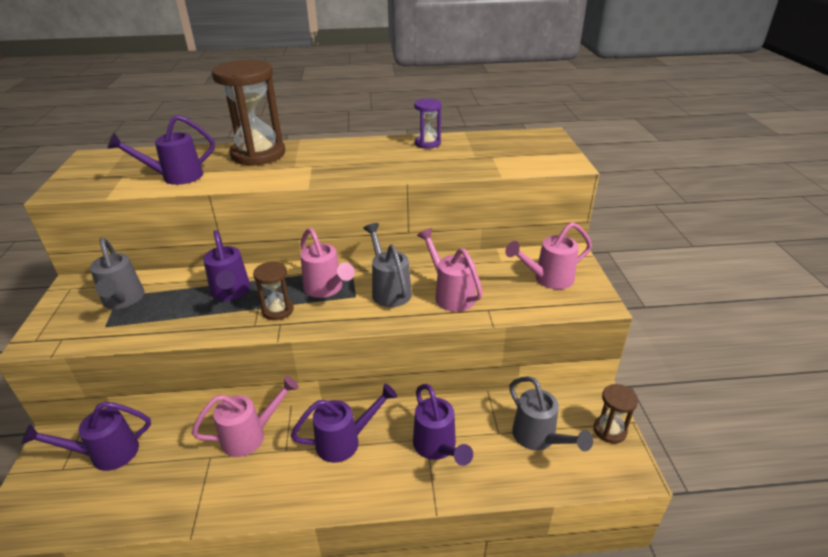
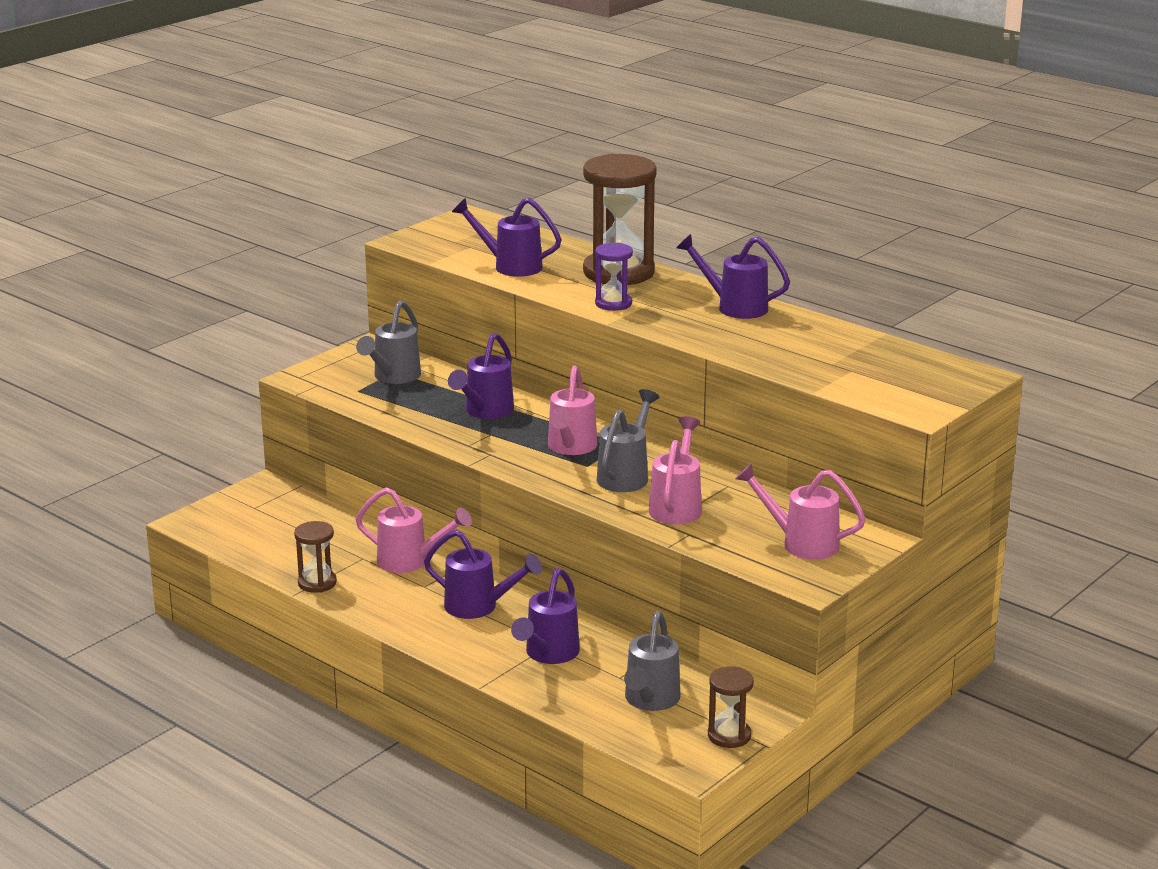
camera: 45 degrees right, 10 degrees down
(105, 454) = (292, 514): purple watering can -> purple watering can (734, 307)
(278, 310) = (503, 443): brown hourglass -> brown hourglass (317, 583)
(427, 143) = (812, 329): purple hourglass -> purple hourglass (613, 303)

